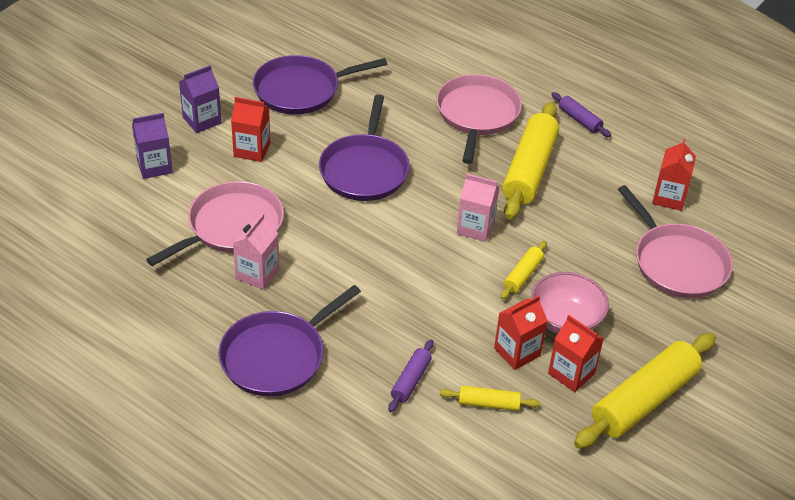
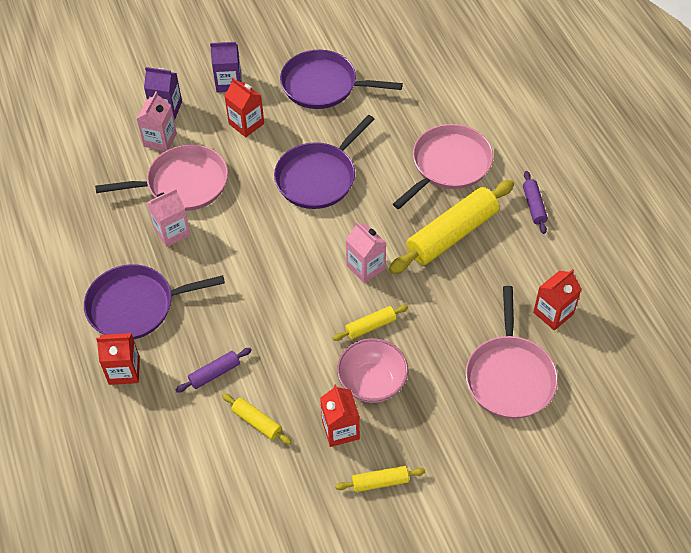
camera: 35 degrees right, 10 degrees up
(172, 196) = (160, 140): none -> pink carton
(517, 352) = (313, 390): red carton -> red carton (124, 371)
(644, 400) = (380, 482): yellow rolling pin -> yellow rolling pin, size x0.48

